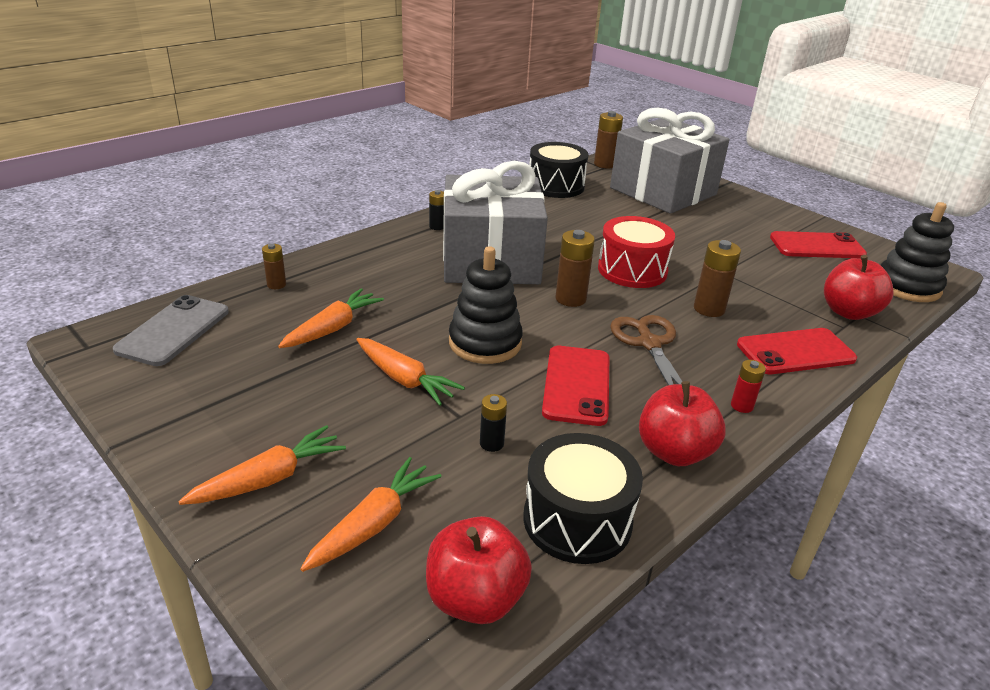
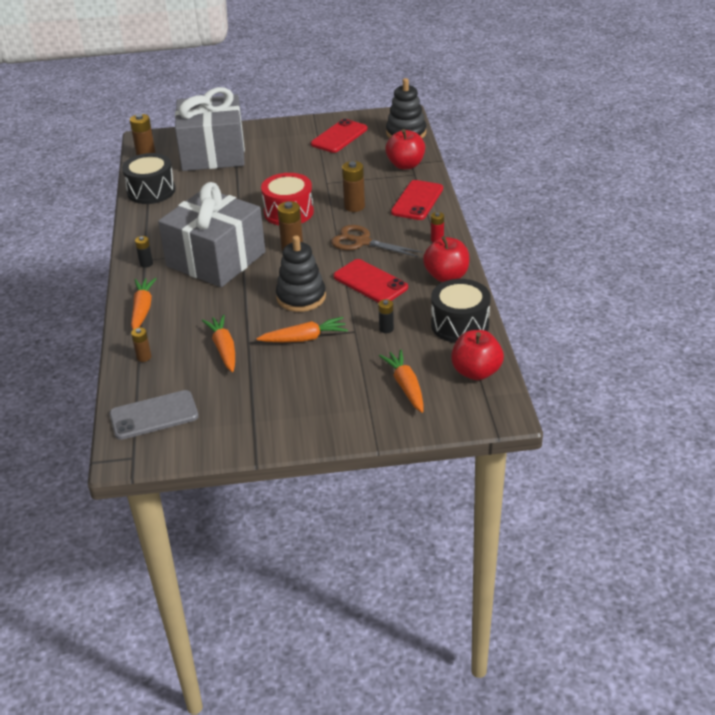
camera: 50 degrees left, 5 degrees up
(173, 331) = (154, 415): grey phone -> grey phone turned 75 degrees counterclockwise
(269, 479) = (341, 411): orange carrot -> orange carrot (142, 309)

